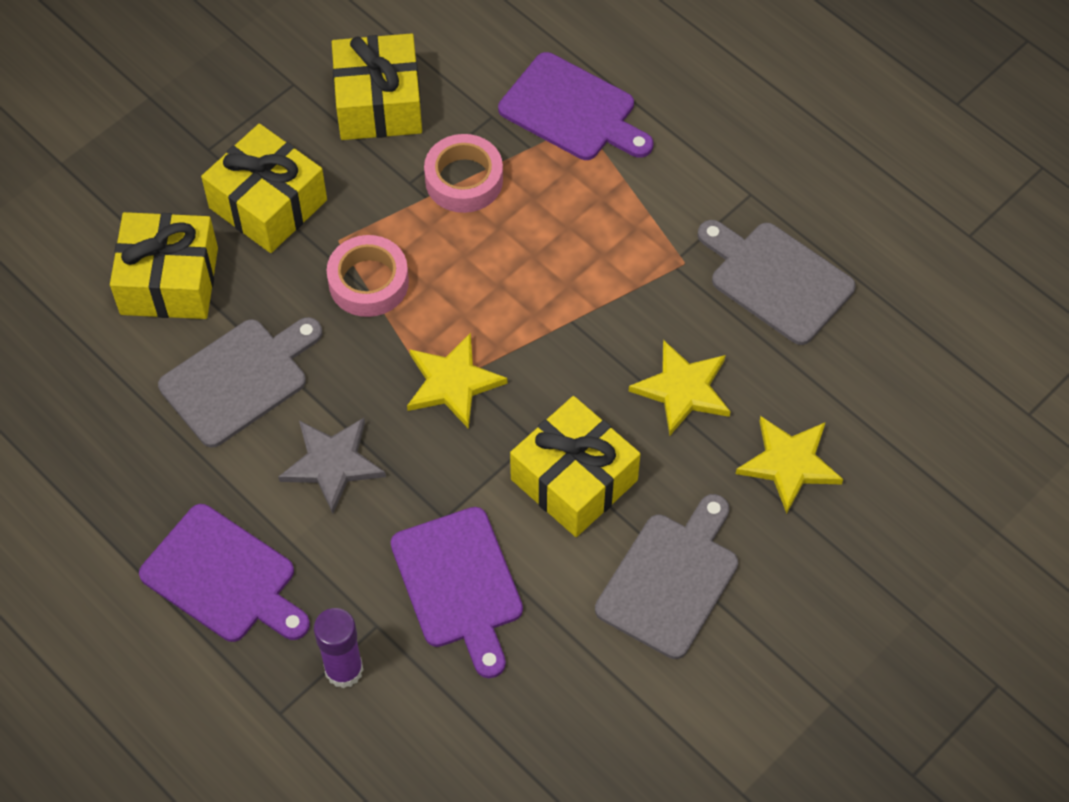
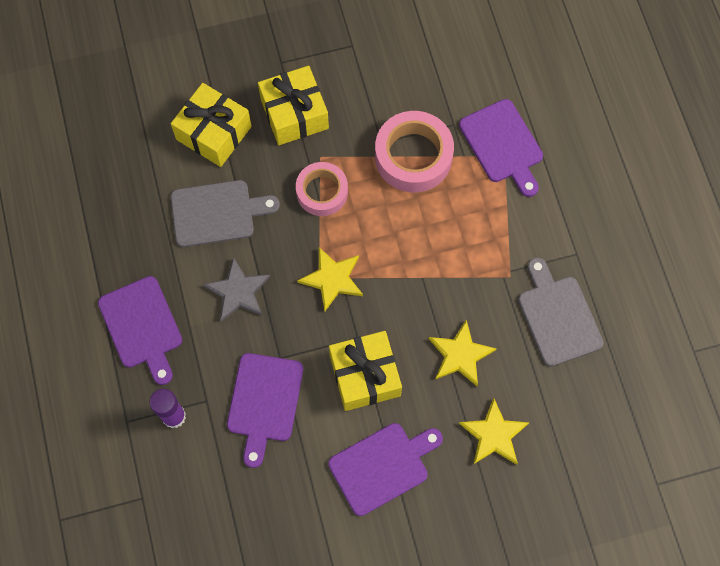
camera: 30 degrees right, 10 degrees up
(379, 103) = (393, 82): yellow gift -> none
(464, 180) = (413, 156): pink tape -> pink tape, size x1.52
(671, 580) = (382, 466): grey cutting board -> purple cutting board

